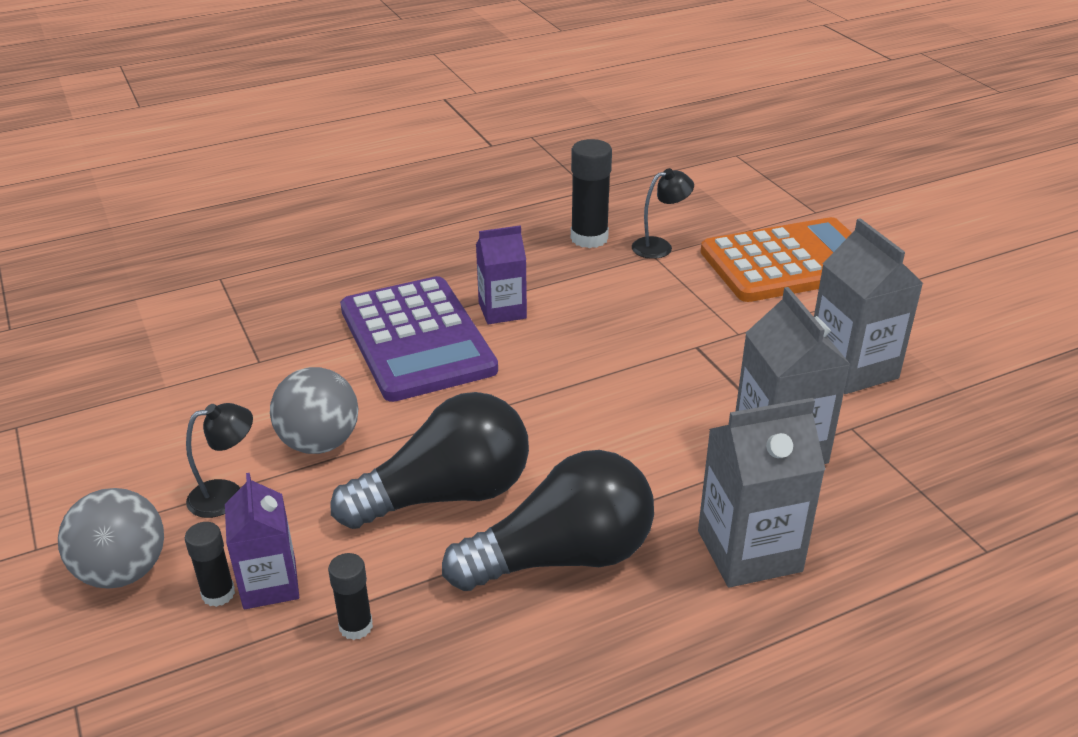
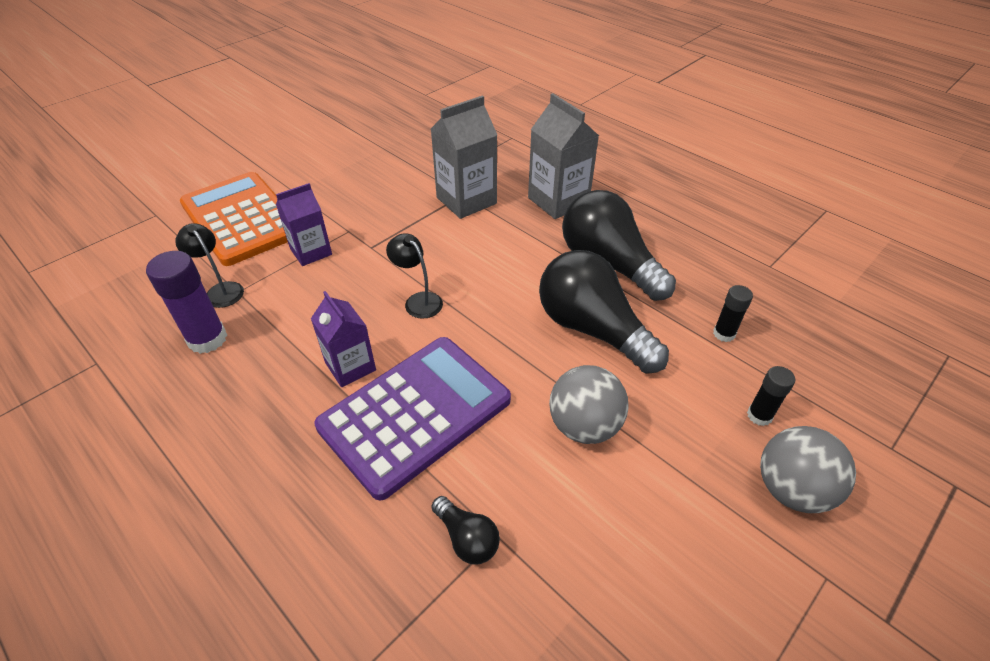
camera: 110 degrees left, 10 degrees up
(227, 495) = (677, 461): black lamp -> black lamp (418, 301)
(269, 584) = (730, 390): purple carton -> purple carton (311, 252)
(271, 345) = (467, 538): none -> black light bulb
(589, 238) = (207, 339): black glue stick -> purple glue stick
(852, 368) = (375, 182): grey carton -> none

